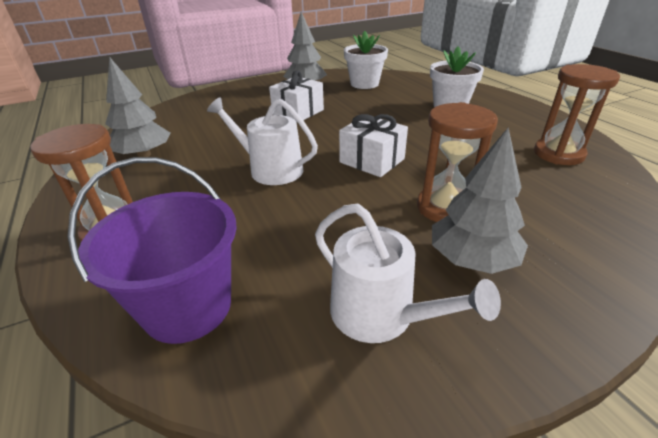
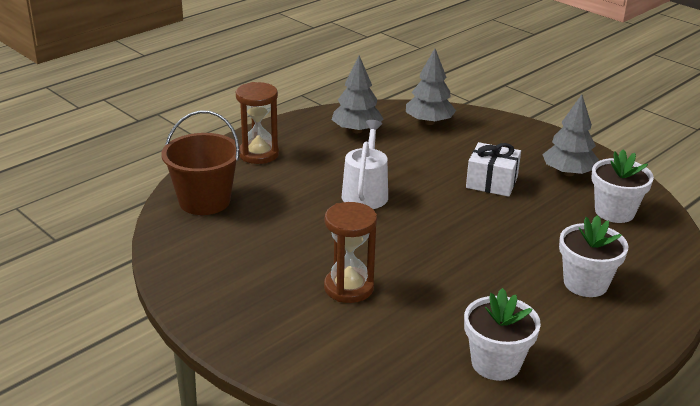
camera: 70 degrees right, 5 degrees down
(188, 307) = (204, 201): purple bucket -> brown bucket
(372, 160) = (410, 242): white gift -> none
(381, 315) = (219, 268): white watering can -> none
(472, 259) = (285, 302): grey tree -> grey tree (429, 122)
(558, 154) = (495, 363): brown hourglass -> white flower pot

